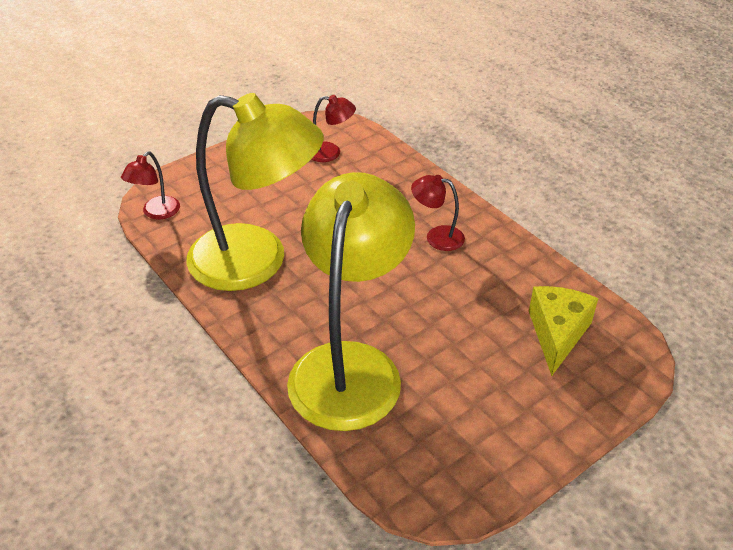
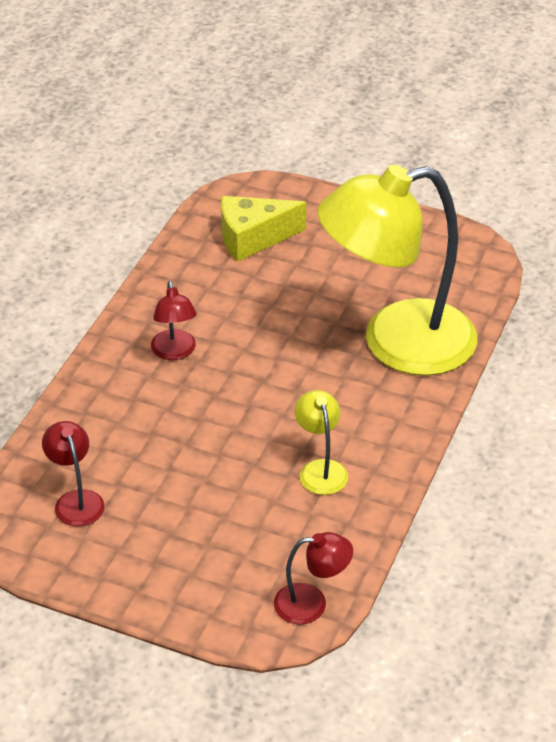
camera: 120 degrees left, 0 degrees up
(257, 262) = (320, 469): yellow lamp -> yellow lamp, size x0.40

